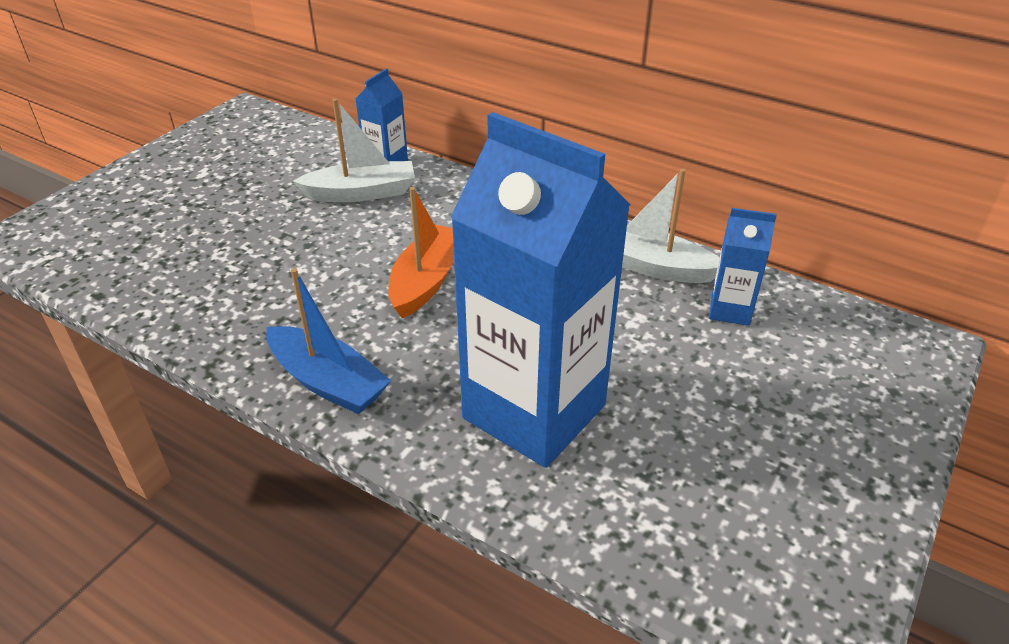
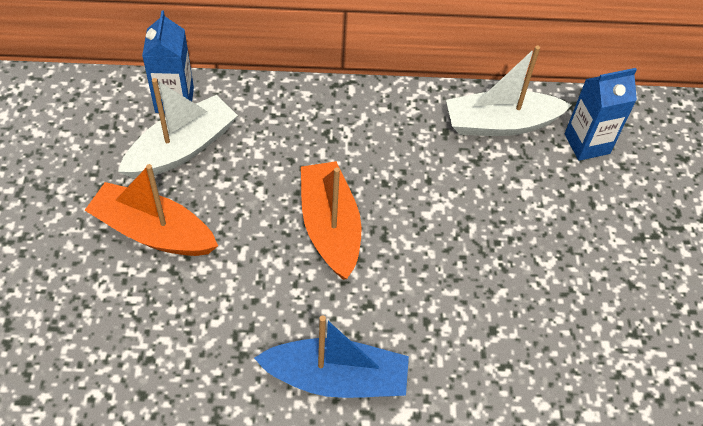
camera: 35 degrees left, 15 degrees up
(289, 233) = (153, 232): none -> orange boat
(534, 411) = (519, 319): blue carton -> none

